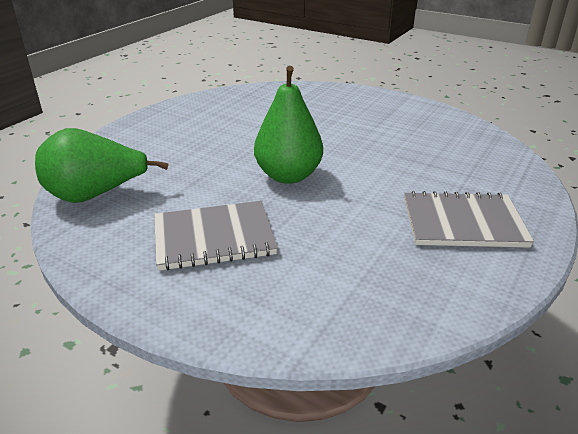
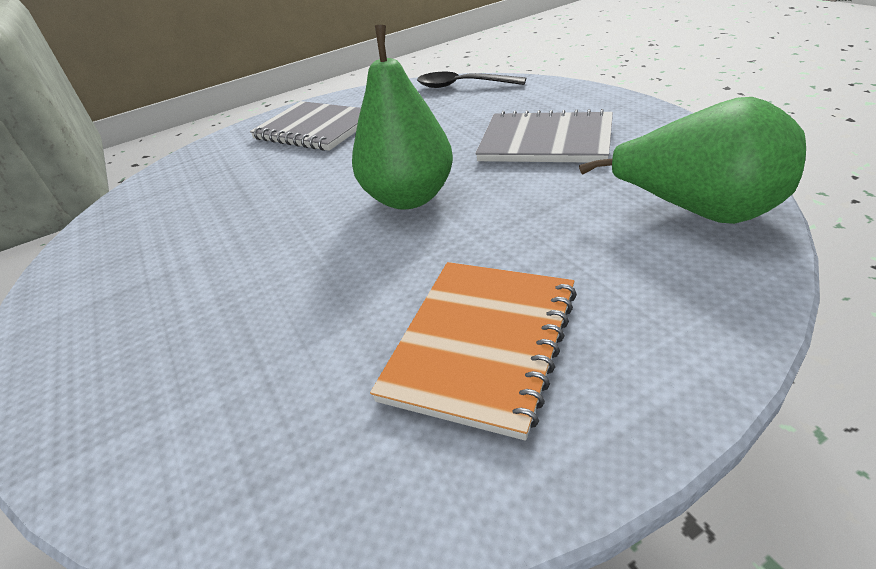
camera: 145 degrees left, 5 degrees up
(197, 129) = (482, 344): none -> orange notebook
(372, 322) = (462, 86): none -> black spoon

